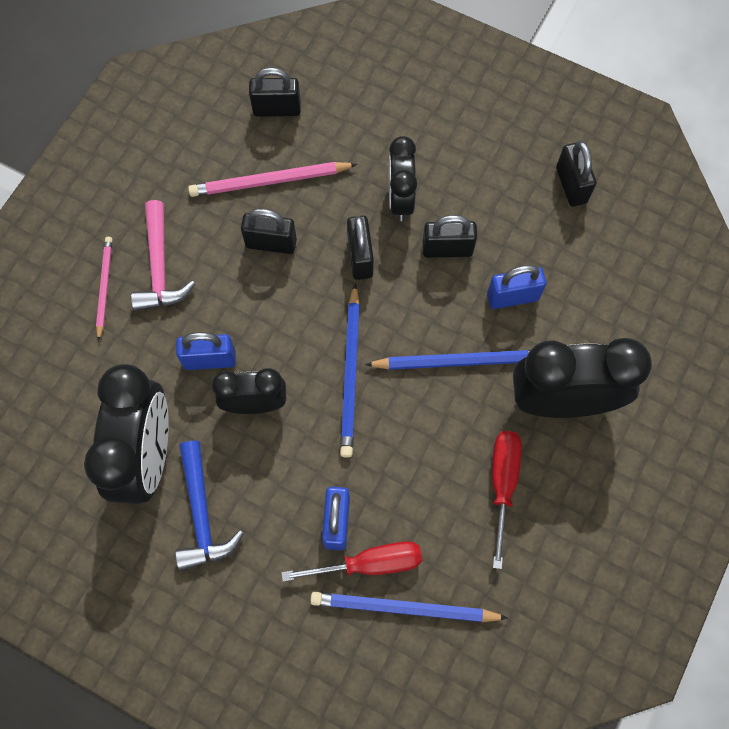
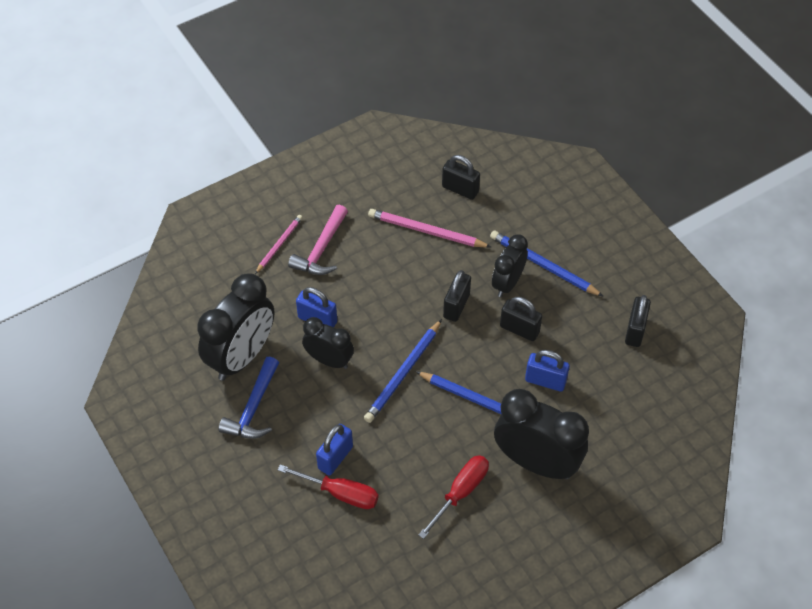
camera: 30 degrees right, 15 degrees down
(271, 243) = (402, 269): black padlock -> none
(404, 608) = (345, 532): blue pencil -> blue pencil (543, 265)

